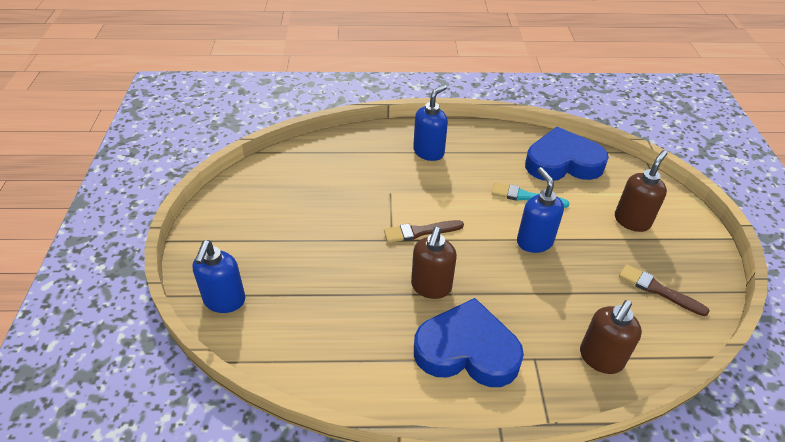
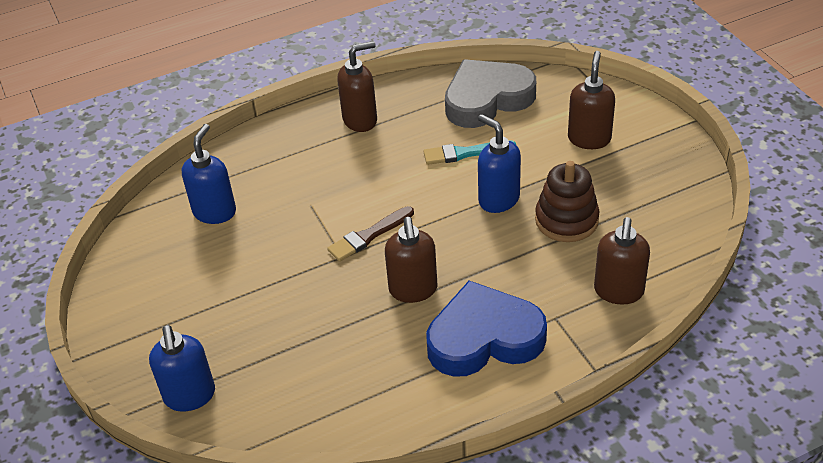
camera: 20 degrees left, 0 degrees up
(429, 152) = (329, 141): blue soap dispenser -> blue soap dispenser (215, 212)
(459, 145) = (360, 120): none -> brown soap dispenser
(562, 162) = (487, 99): blue heart -> grey heart
(583, 279) = (566, 220): none -> brown stacking toy
(658, 290) = (645, 202): brown brush -> none

